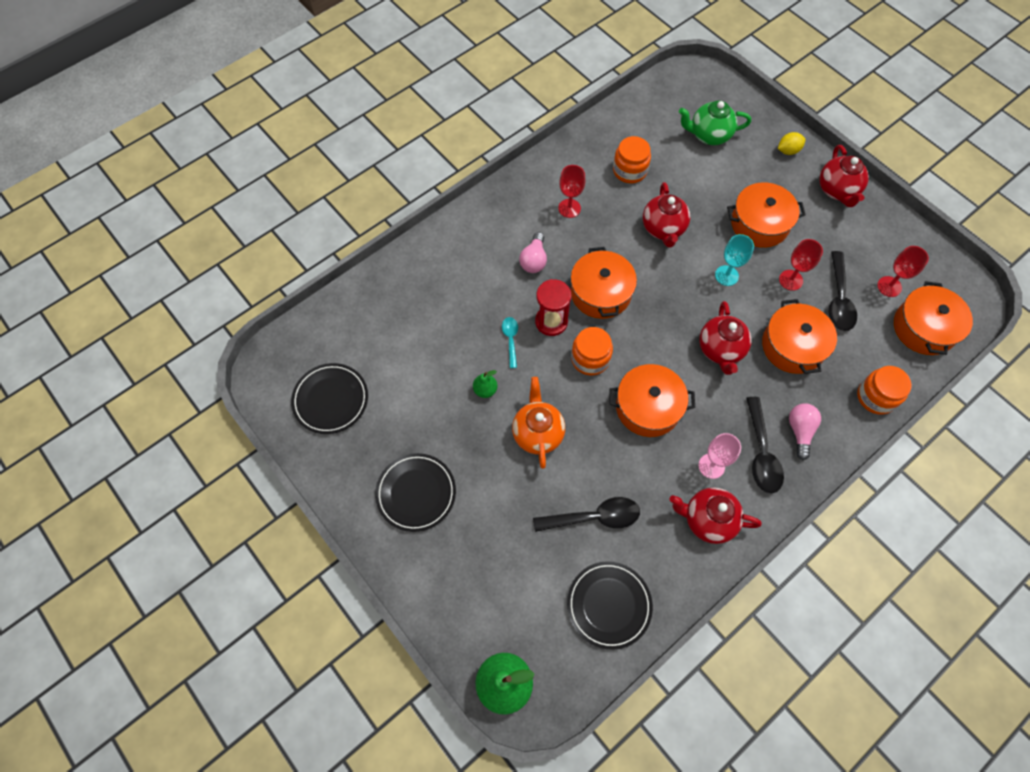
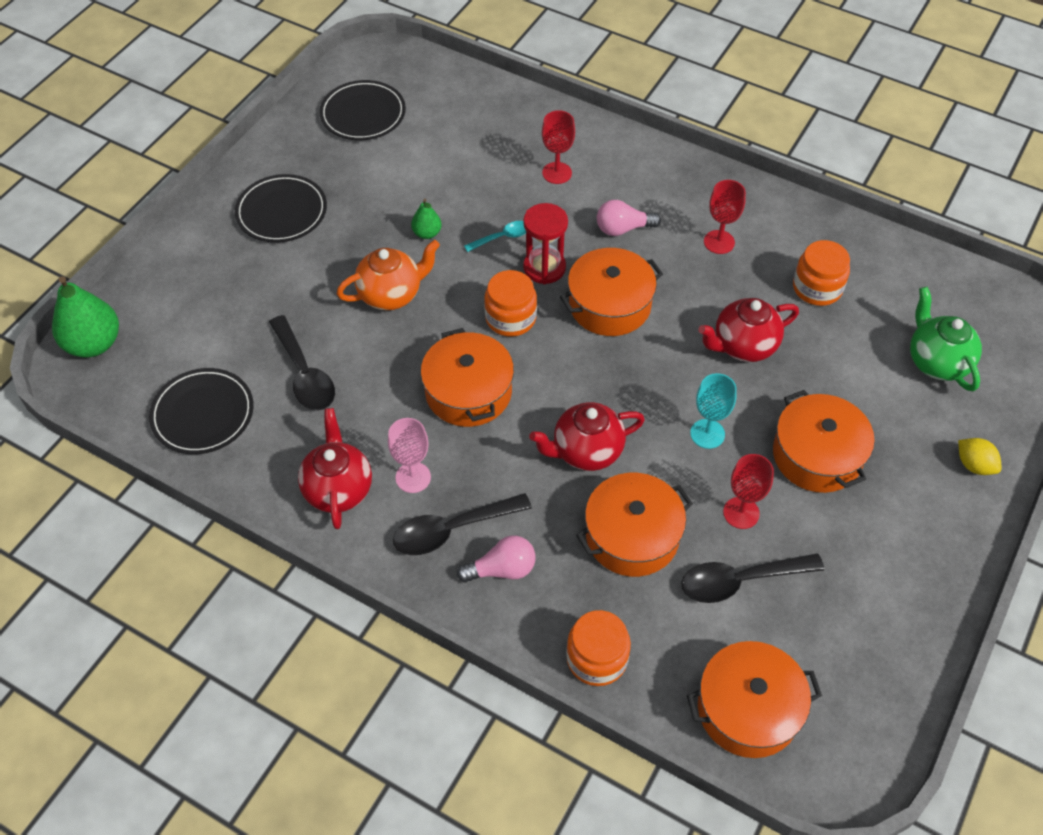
camera: 70 degrees right, 10 degrees down
(837, 190) = (939, 544): red teapot -> none
(889, 286) = (799, 647): red goblet -> red goblet (557, 173)

